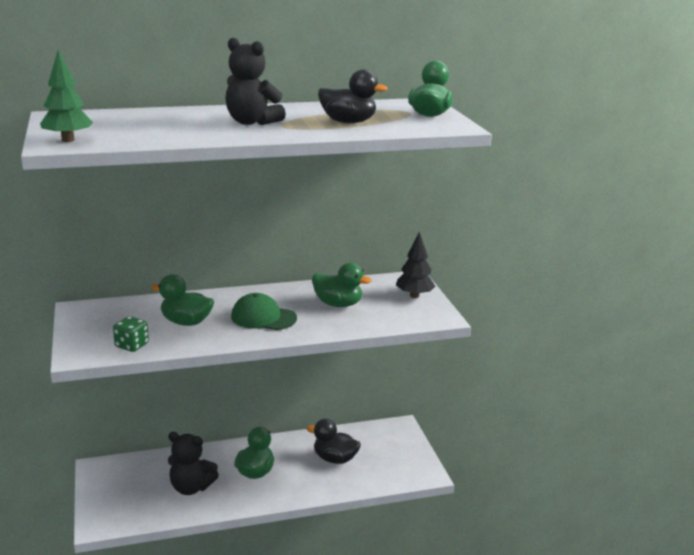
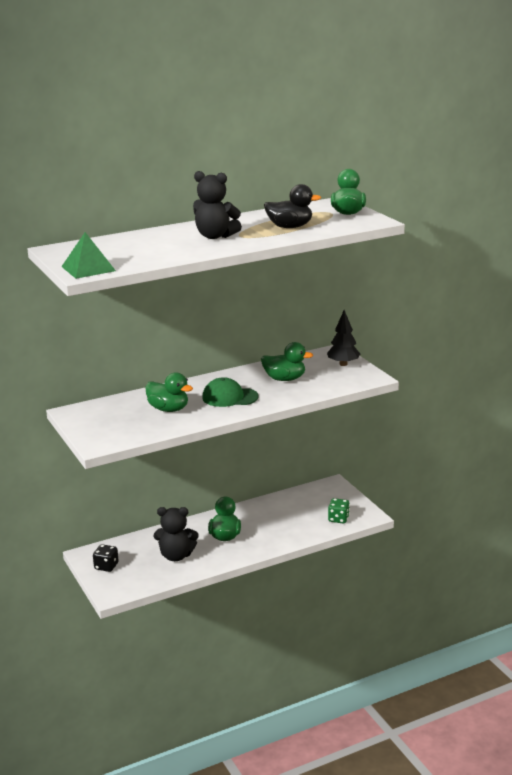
camera: 10 degrees left, 0 degrees up
(68, 140) = (88, 268): green tree -> green pyramid
(110, 487) = (106, 566): none -> black dice
(132, 345) = (136, 432): green dice -> green dice (338, 519)
(186, 322) = (168, 409): green duck -> green duck turned 150 degrees counterclockwise
(335, 459) = (287, 516): black duck -> none

